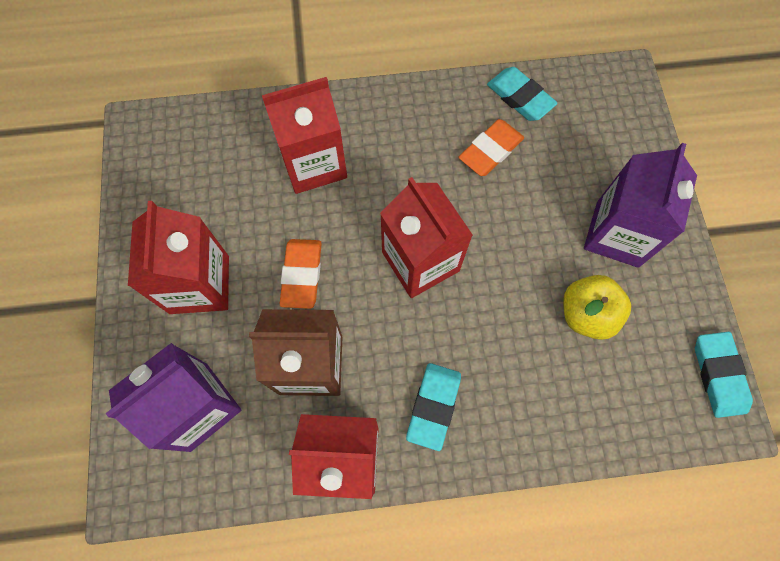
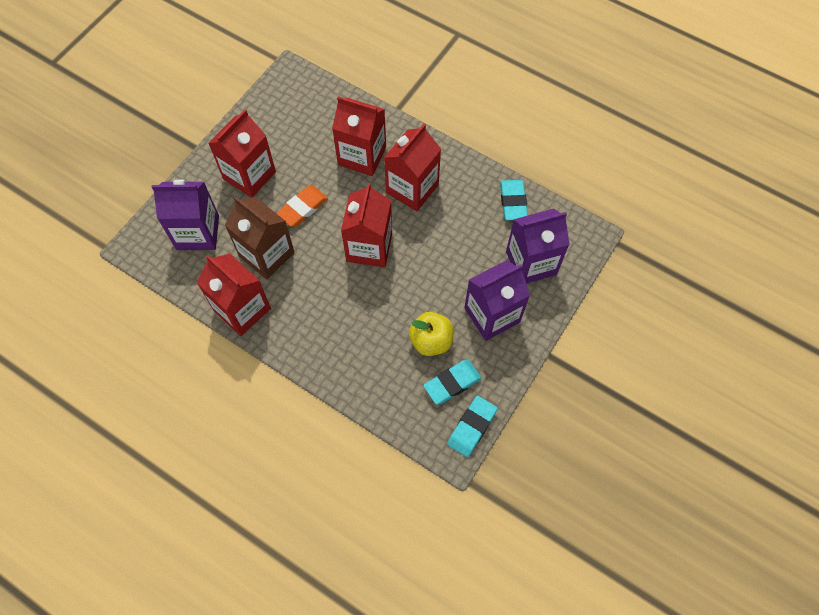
camera: 40 degrees right, 5 degrees down
(404, 160) = (412, 189): none -> red carton
(433, 406) = (307, 321): turquoise eraser -> turquoise eraser (452, 383)
(490, 150) = (465, 218): orange eraser -> none
(599, 148) = (531, 263): none -> purple carton

